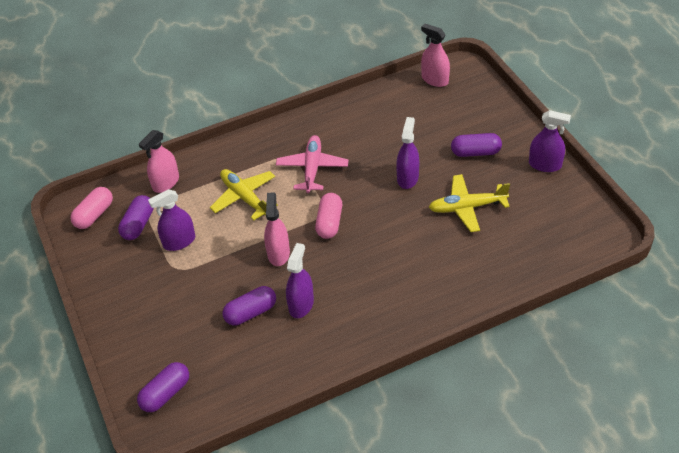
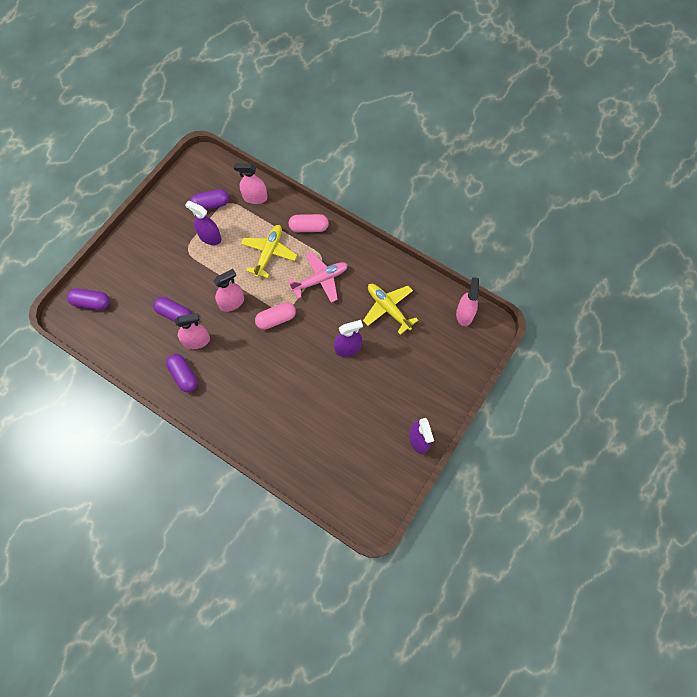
camera: 55 degrees right, 20 degrees up
(94, 215) = (205, 174): pink capsule -> pink capsule (309, 227)
(301, 304) = (196, 341): purple spray bottle -> pink spray bottle
(467, 207) = (341, 404): yellow plane -> yellow plane (388, 308)
(475, 152) = (402, 383): purple capsule -> purple capsule (184, 375)

